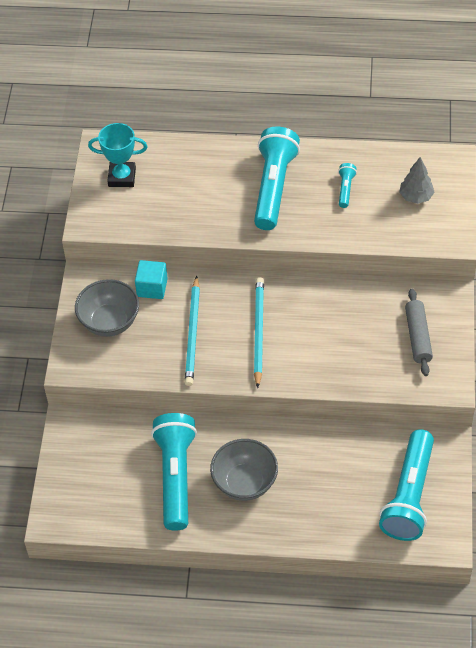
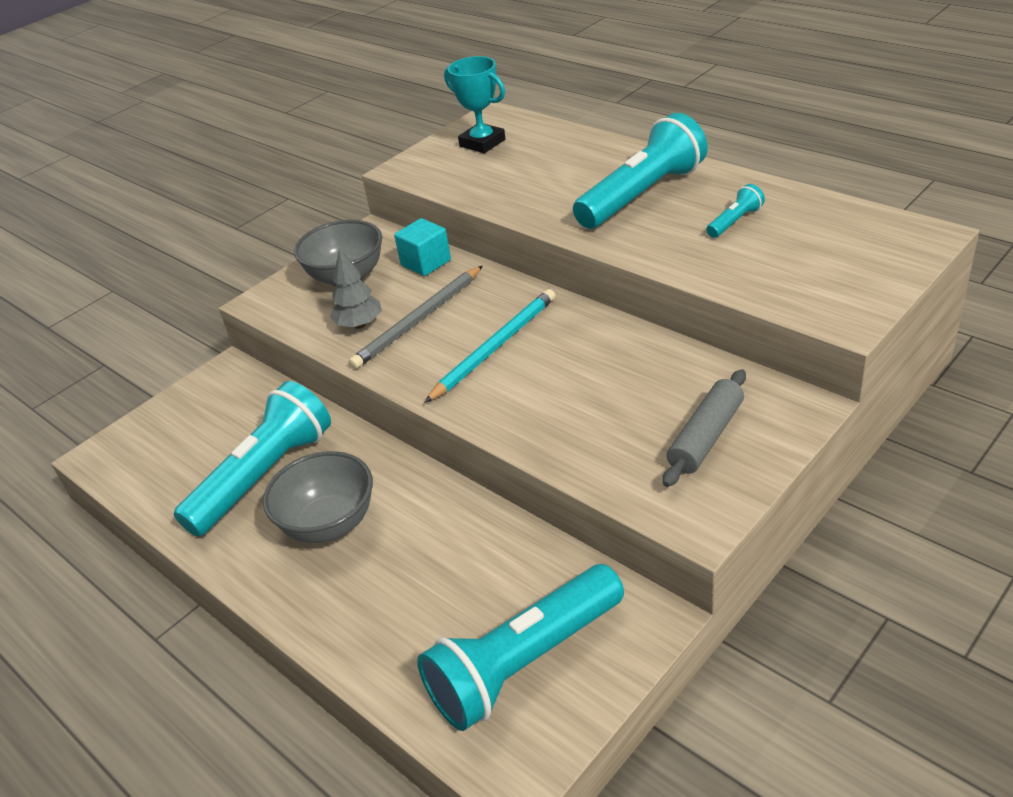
camera: 40 degrees right, 15 degrees down
(193, 334) = (418, 320): turquoise pencil -> grey pencil
(416, 197) = (831, 257): grey tree -> grey tree (359, 325)

